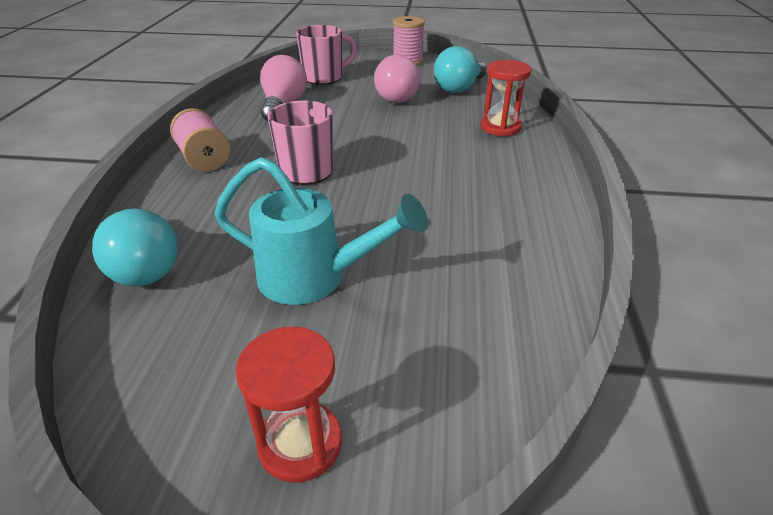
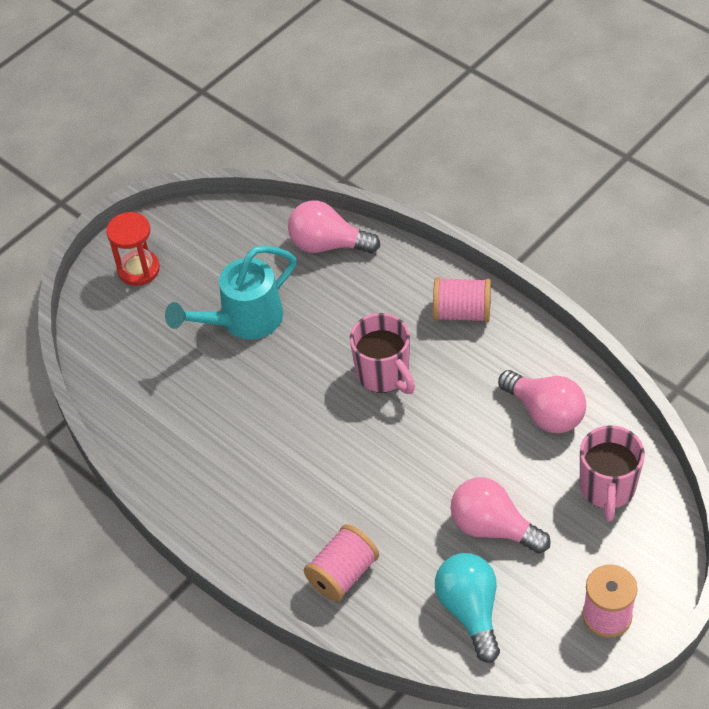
camera: 130 degrees right, 15 degrees up
(145, 266) = (328, 244): turquoise light bulb -> pink light bulb
(500, 127) = (342, 574): red hourglass -> pink spool

